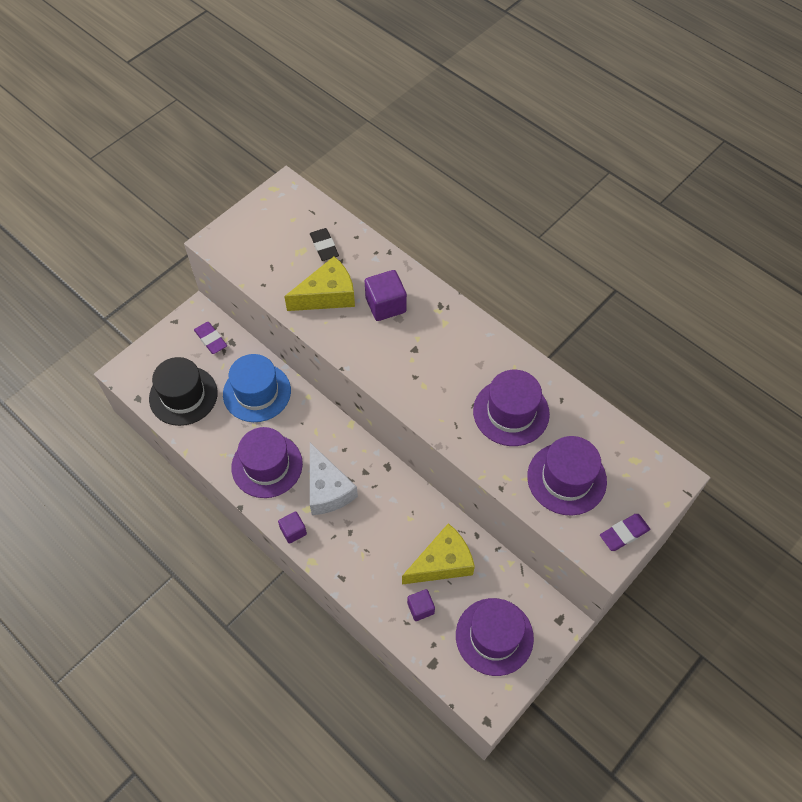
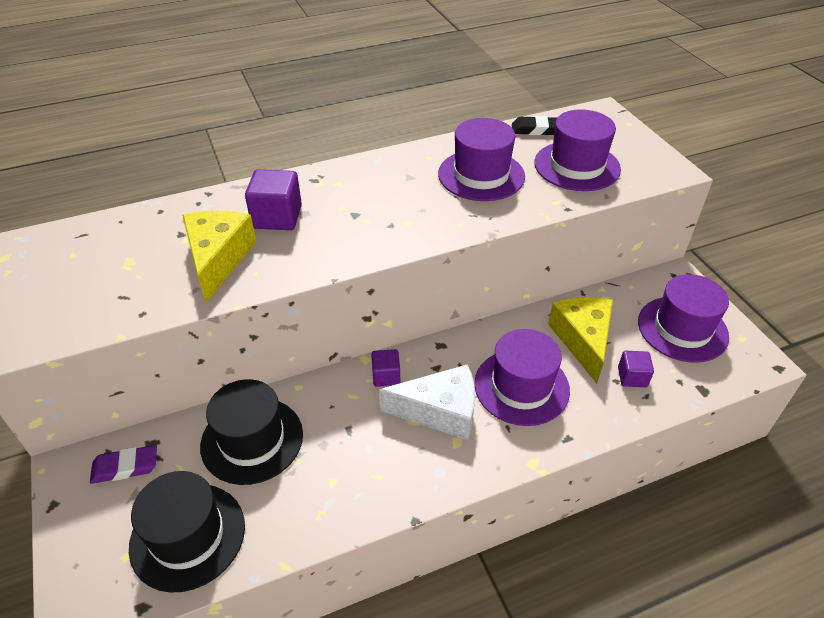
camera: 65 degrees left, 15 degrees down
(257, 392) = (252, 440): blue hat -> black hat
(267, 465) = (369, 466): purple hat -> purple hat (521, 386)
(293, 531) = (481, 468): purple cube -> purple cube (386, 376)
(324, 246) = (145, 240): black eraser -> black eraser (536, 129)
(624, 533) = (651, 153): purple eraser -> none

